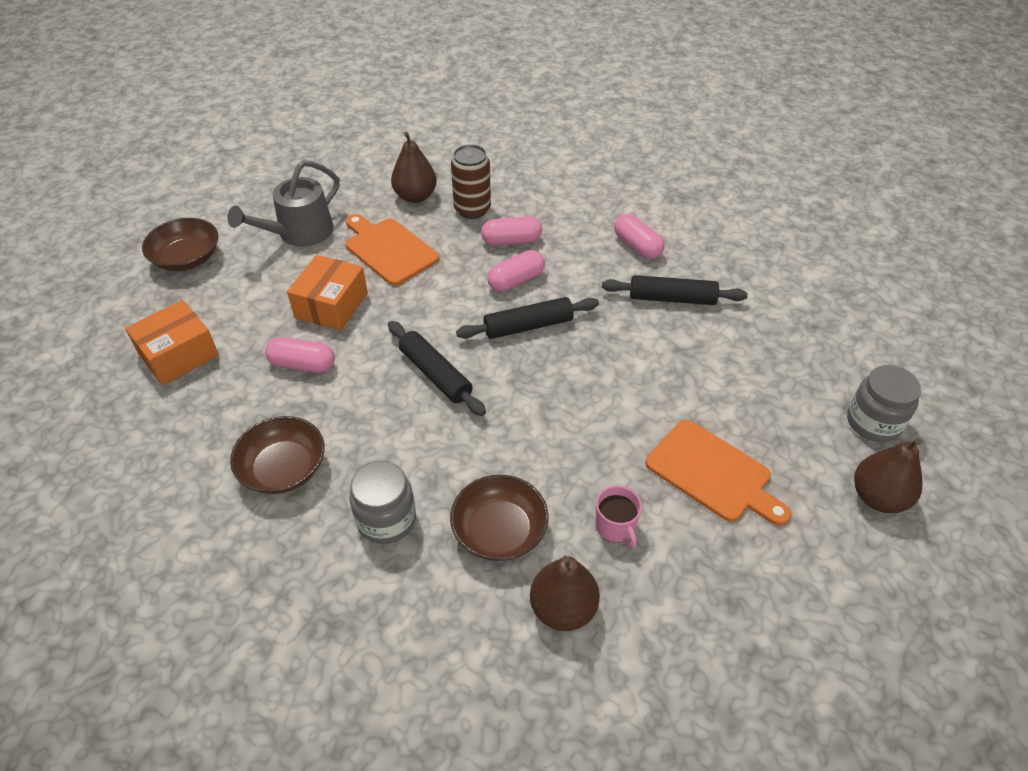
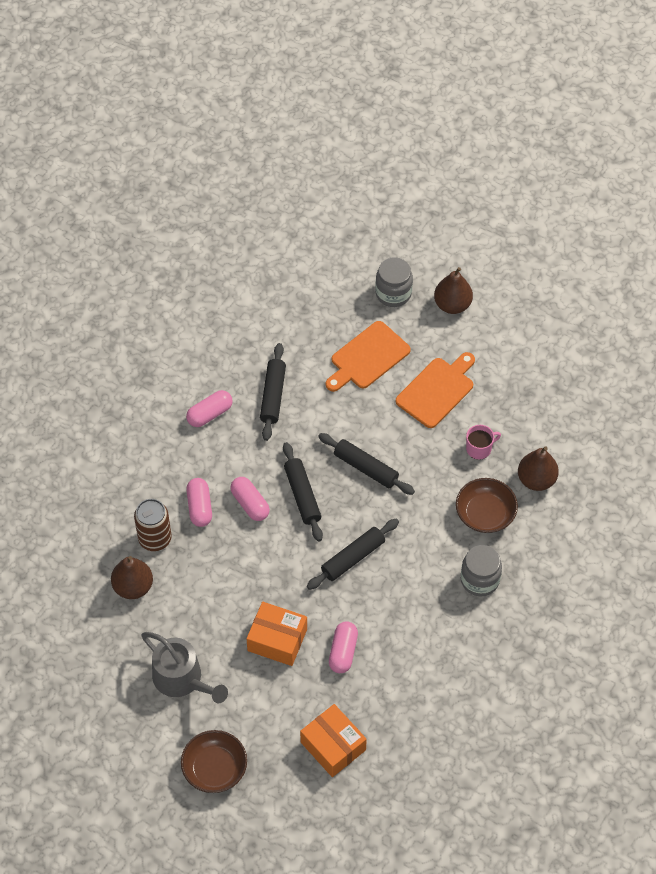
camera: 90 degrees left, 10 degrees up
(283, 468) = (441, 649): brown bowl -> none
(389, 249) = (208, 602): orange cutting board -> orange cutting board (367, 357)
(572, 388) = (366, 468): none -> black rolling pin

